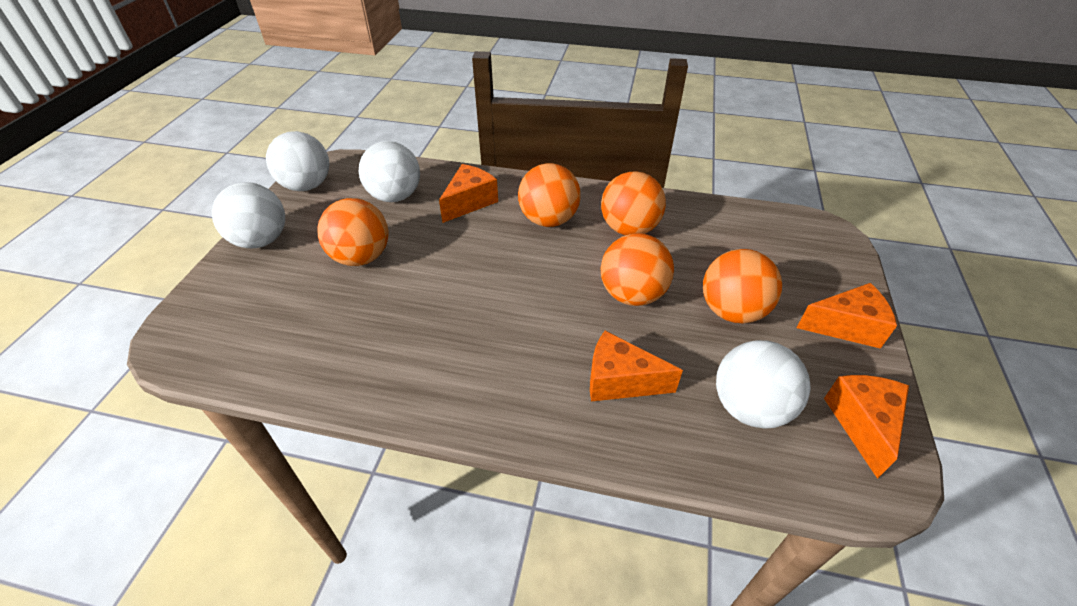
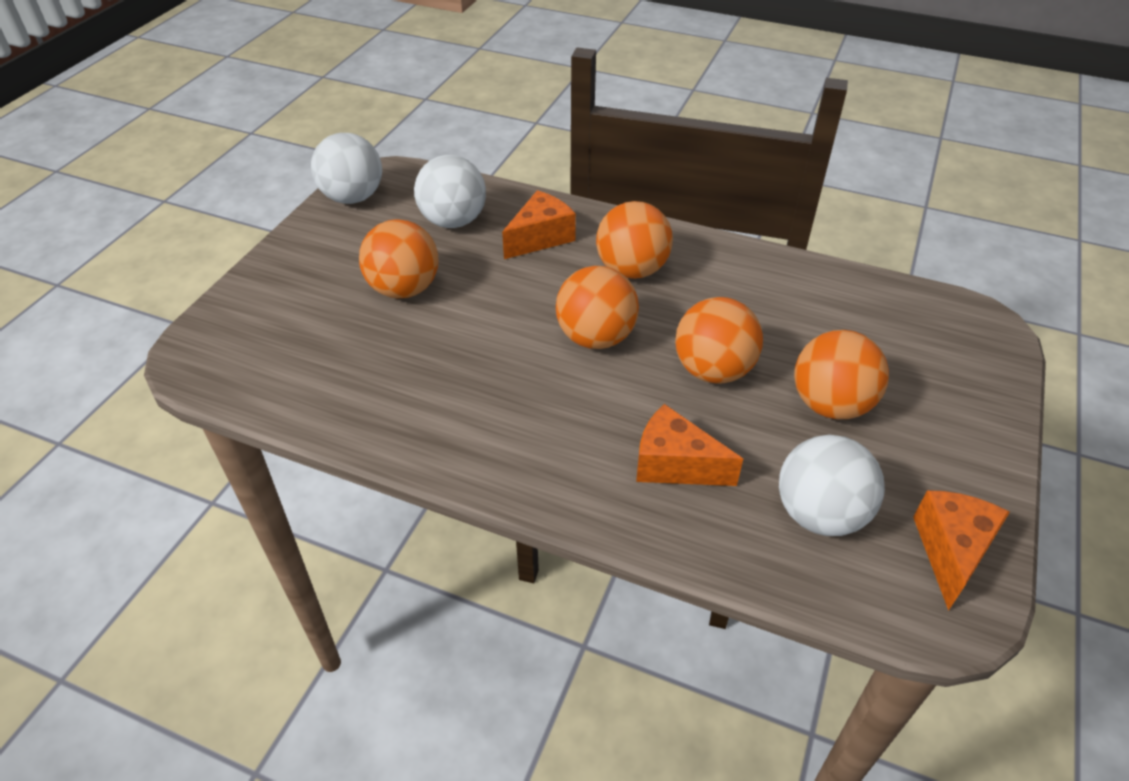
camera: 10 degrees right, 0 degrees up
(261, 240) = (295, 257): white ball -> none
(629, 229) = (729, 292): orange ball -> orange ball (596, 337)
(846, 326) = (969, 441): orange cheese -> none

